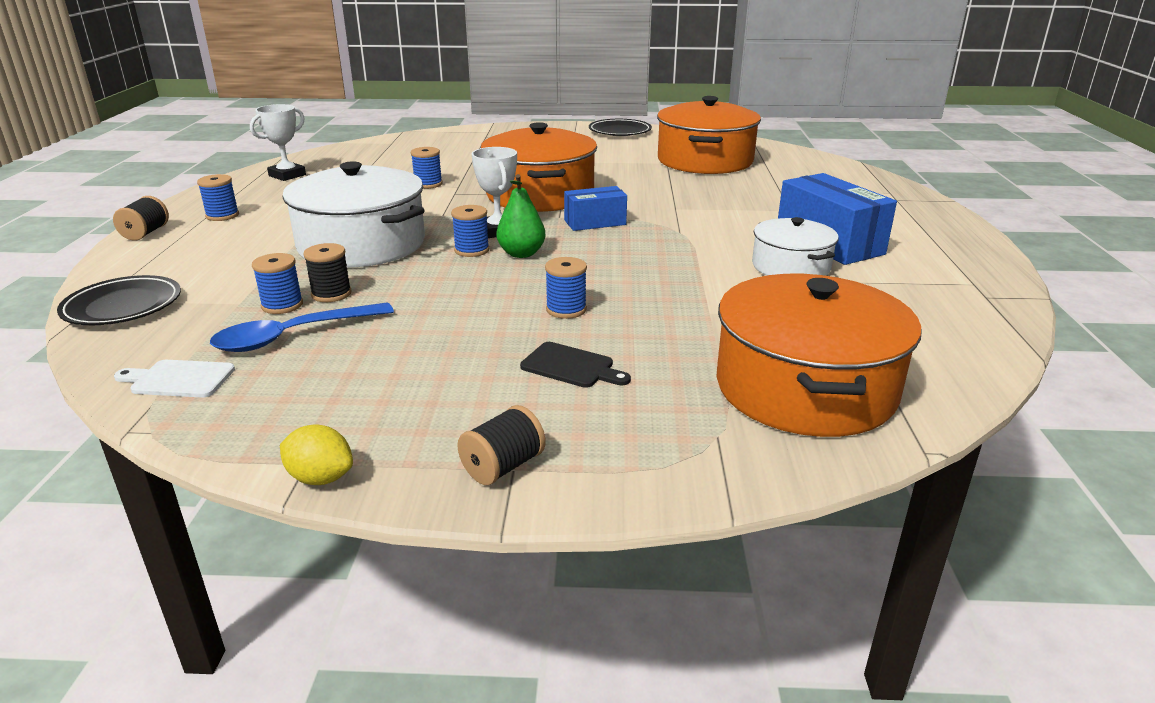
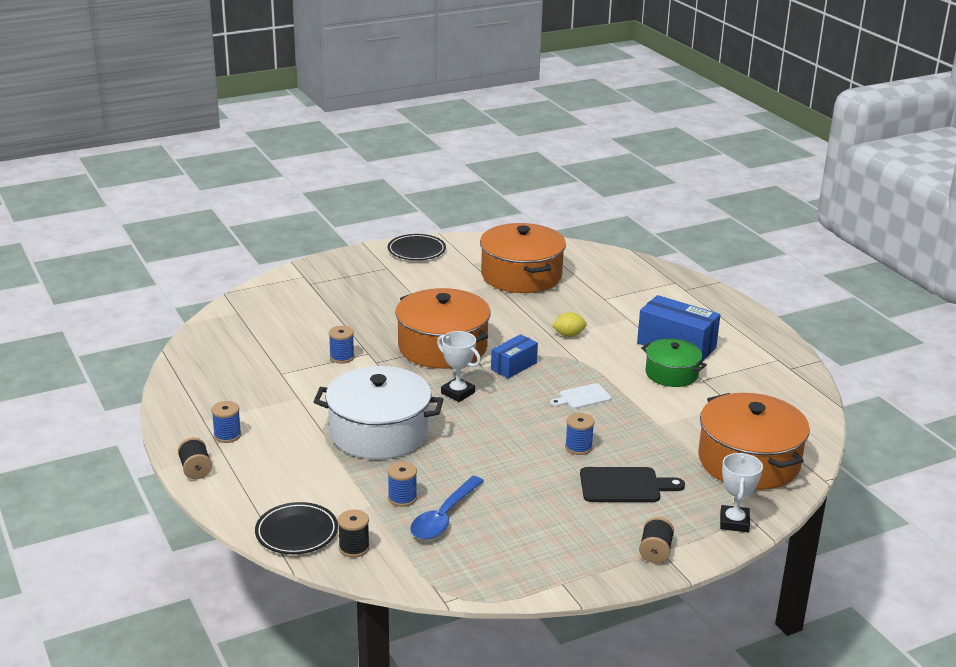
camera: 30 degrees left, 0 degrees up
(179, 379) = (421, 565): white cutting board -> white cutting board (582, 397)
(287, 175) = (207, 377): white trophy -> white trophy (734, 522)
(320, 478) = (579, 587): yellow lemon -> yellow lemon (568, 335)
(331, 294) = (421, 480): black spool -> black spool (354, 548)
(471, 250) = (462, 416): blue spool -> none
(521, 254) = (499, 410): green pear -> none
(571, 366) = (624, 486): black cutting board -> black cutting board, size x1.52
(791, 267) = (671, 374): white pot -> green pot

